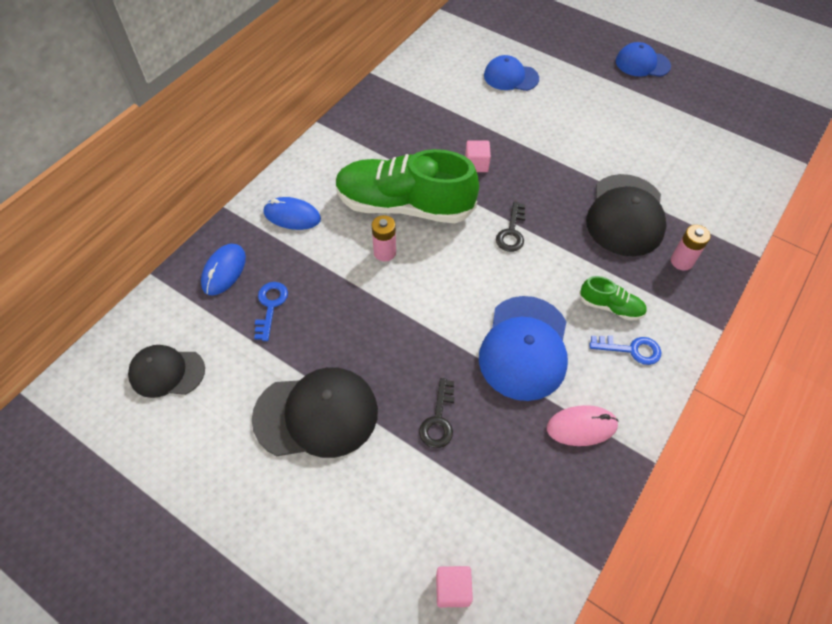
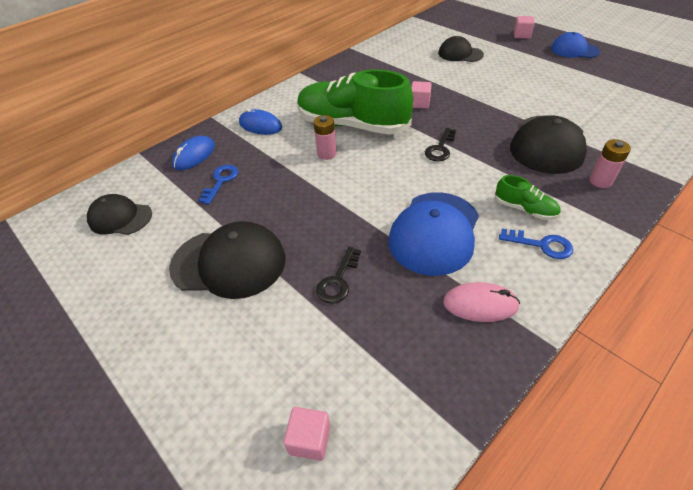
camera: 15 degrees right, 10 degrees down
(510, 77) = (460, 54): blue cap -> black cap
(579, 40) = (521, 35): none -> pink cube

